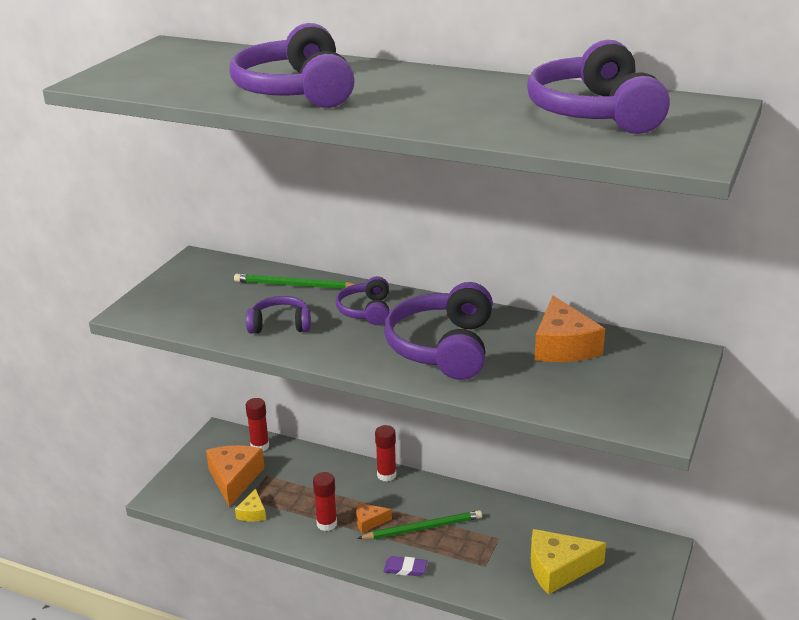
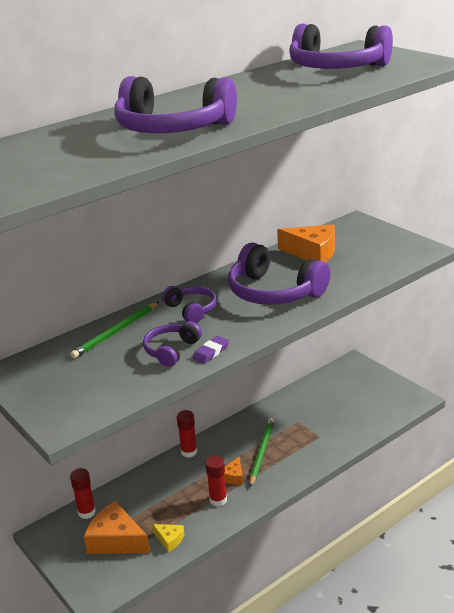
camera: 60 degrees left, 0 degrees up
(366, 311) = (191, 310): purple headphones -> purple headphones turned 150 degrees counterclockwise
(405, 569) = (296, 474): purple eraser -> purple eraser (211, 352)
(558, 569) = (344, 407): yellow cheese -> none

